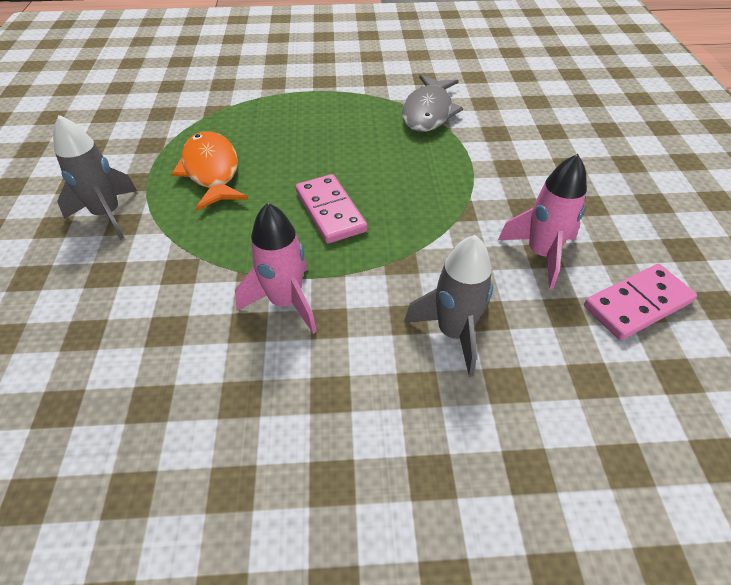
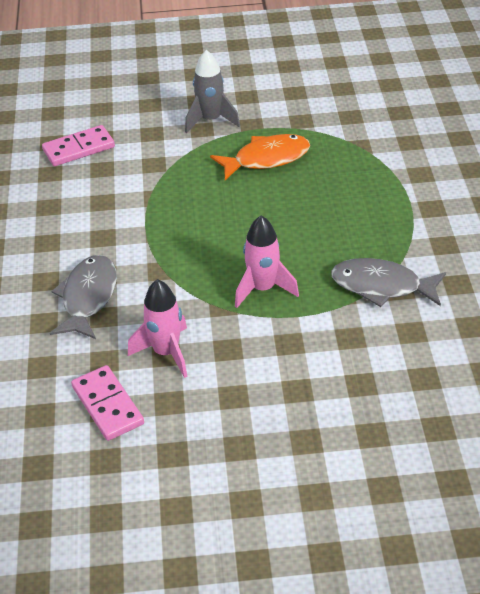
camera: 90 degrees right, 5 degrees down
(285, 302) = (121, 215): pink rocket -> pink rocket (263, 289)
(330, 211) = (218, 229): pink domino -> pink domino (79, 149)
(453, 333) = (88, 297): grey rocket -> grey fish

